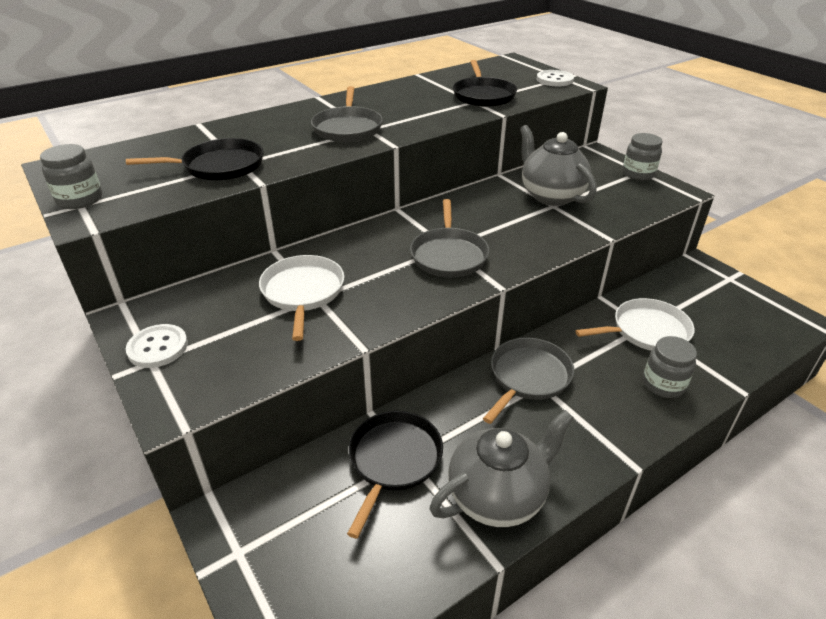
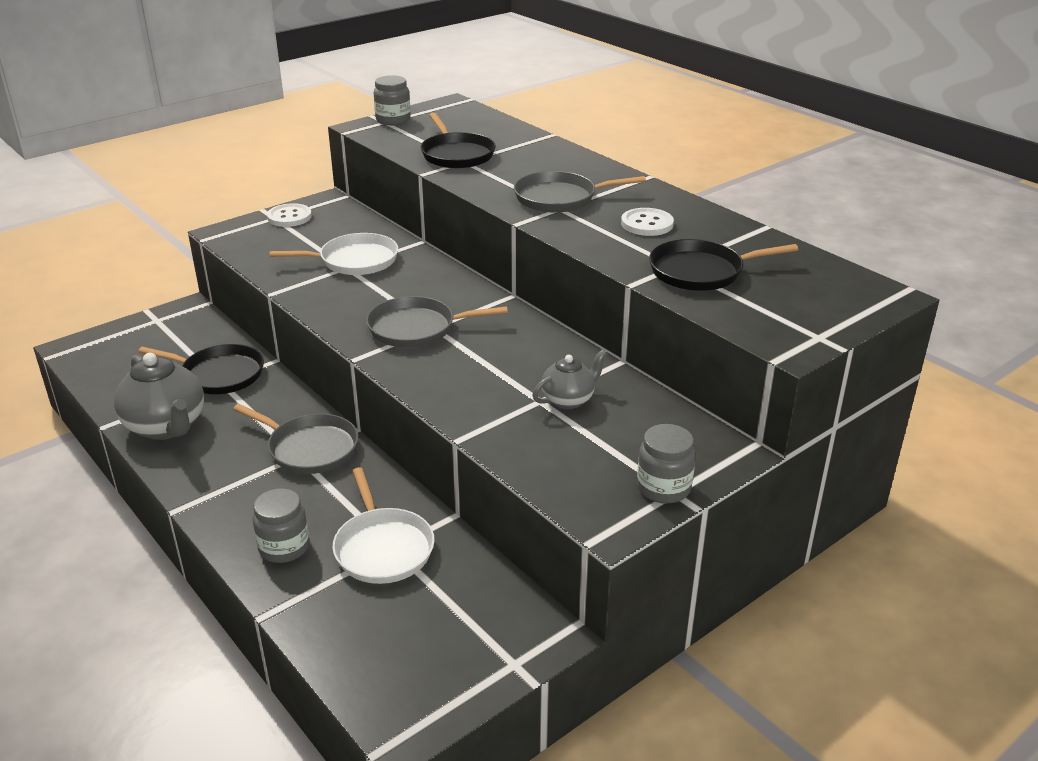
camera: 85 degrees right, 5 degrees down
(551, 195) = (568, 400): grey teapot -> grey teapot, size x0.57
(554, 80) = (804, 329): white button -> white button (647, 224)

